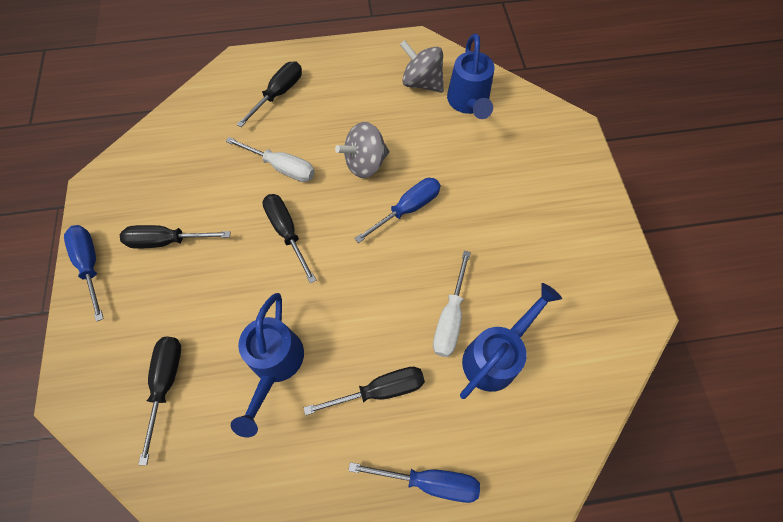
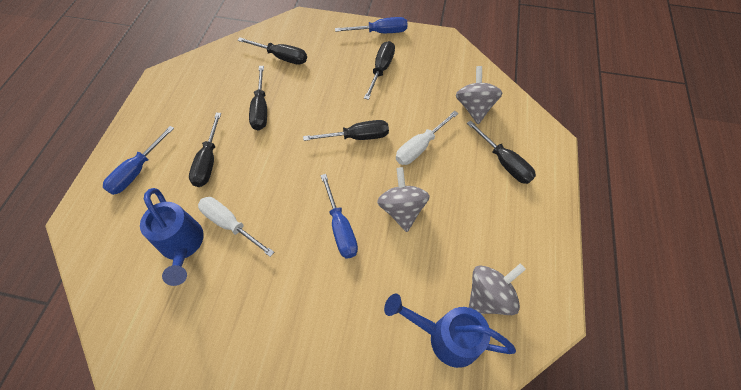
camera: 110 degrees right, 5 degrees down
(210, 131) = (474, 107): none -> grey spinning top
(275, 365) = (261, 109): blue watering can -> black screwdriver

